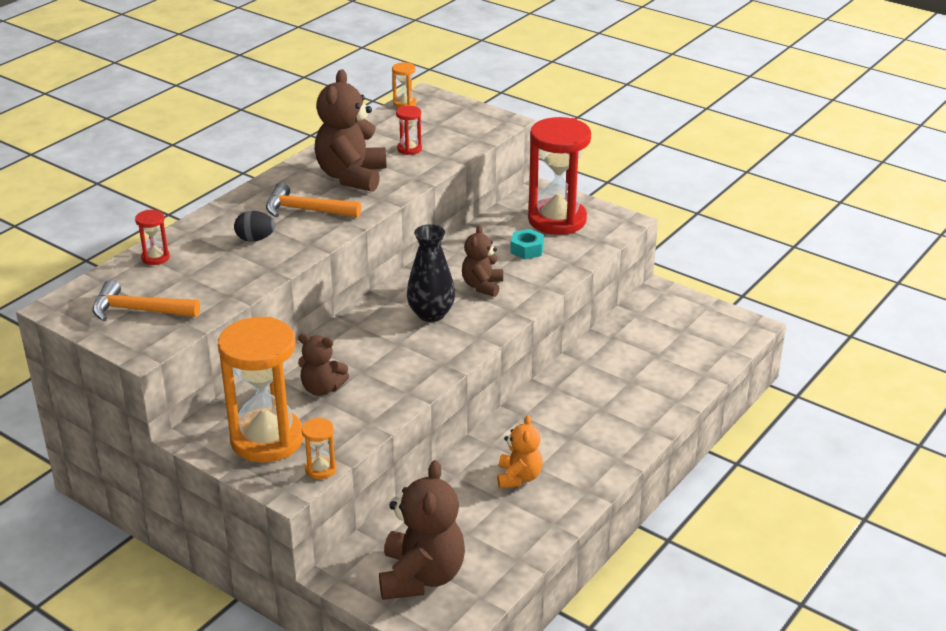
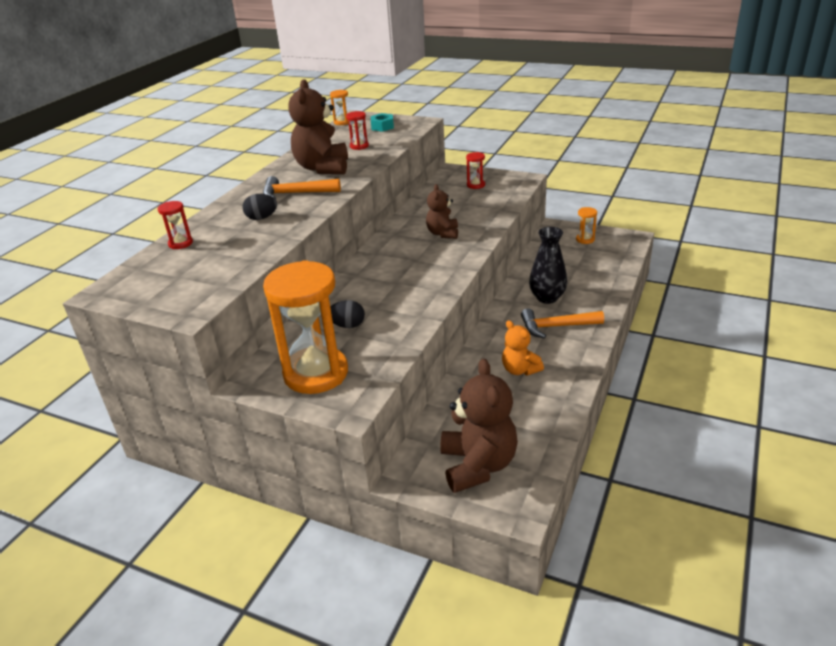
camera: 10 degrees left, 0 degrees up
(138, 310) = (176, 283): orange hammer -> orange hammer (556, 327)
(320, 469) = (373, 389): orange hourglass -> orange hourglass (585, 239)
(322, 388) = (348, 325): brown teddy bear -> black egg
(431, 314) = (413, 258): black vase -> black vase (547, 298)
(519, 477) = (520, 370): orange teddy bear -> orange teddy bear turned 150 degrees clockwise
(527, 249) = (464, 206): turquoise nut -> turquoise nut (382, 127)
(557, 220) = (476, 185): red hourglass -> red hourglass, size x0.42

